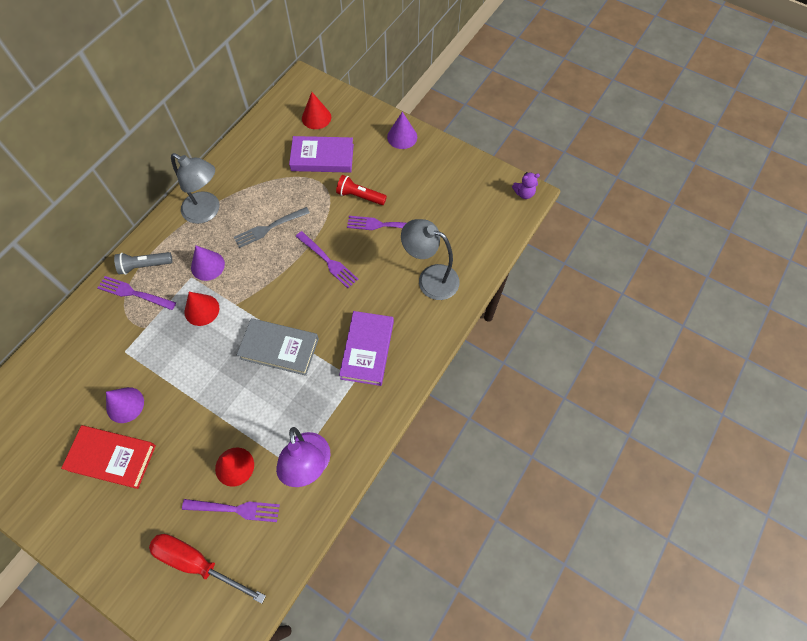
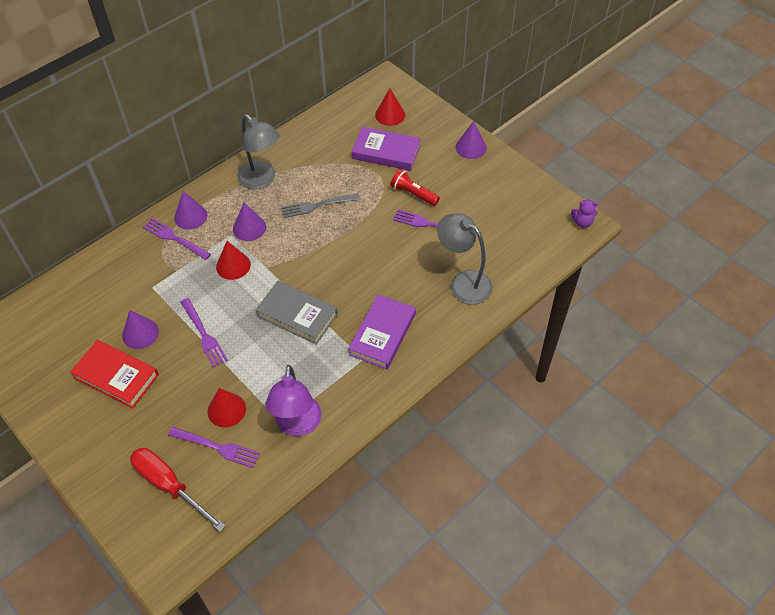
camera: 15 degrees right, 10 degrees down
(144, 266) = (190, 216): grey flashlight -> purple cone
(328, 261) = (366, 246): purple fork -> purple fork (204, 334)

